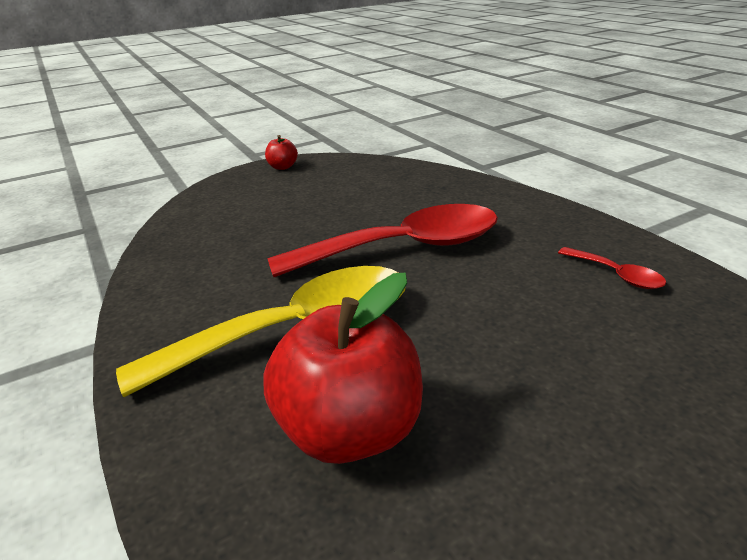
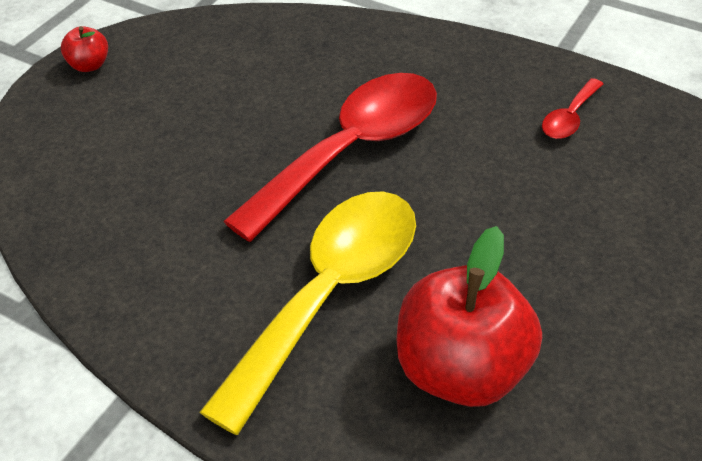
camera: 30 degrees left, 15 degrees up
(616, 275) = (569, 118): red spoon -> red spoon turned 105 degrees clockwise

